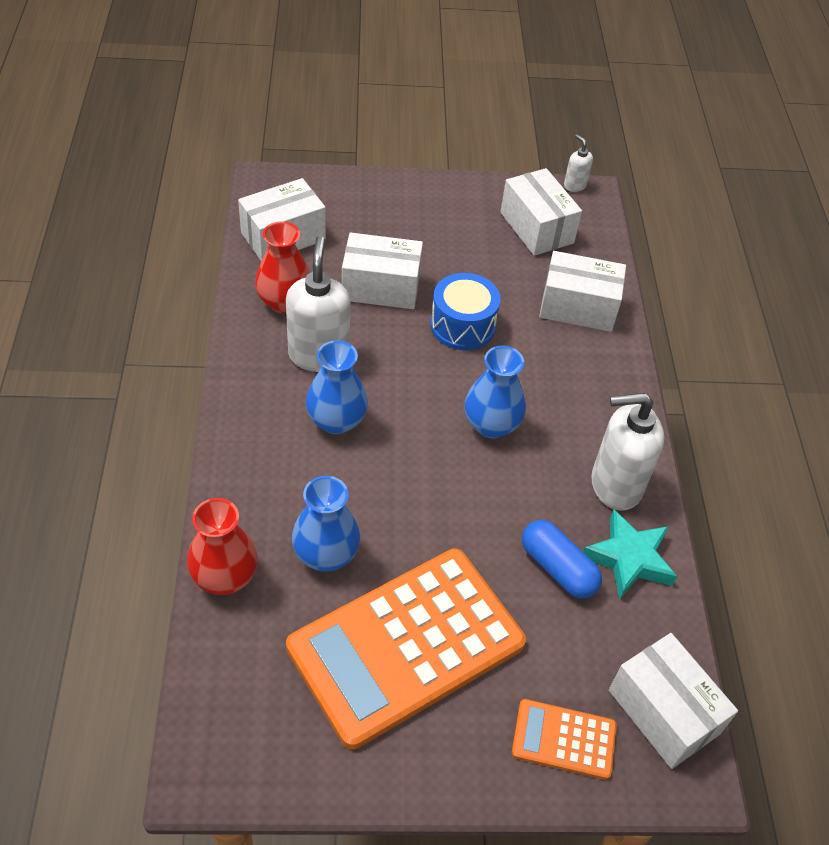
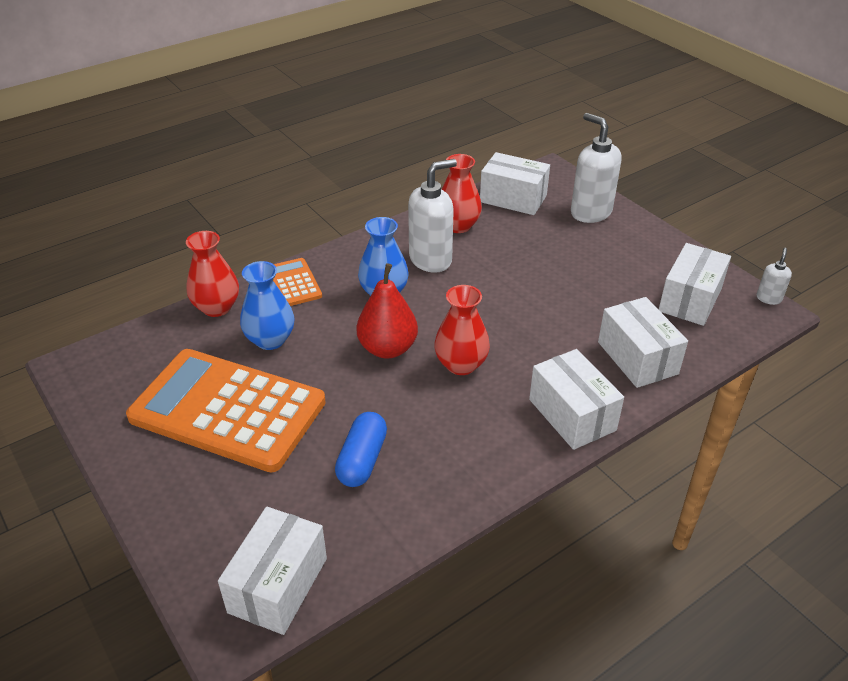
camera: 60 degrees right, 10 degrees down
(381, 287) = (524, 256): white box -> white box (572, 415)
(423, 465) = (387, 348): none -> red pear
(462, 325) = (538, 308): blue drum -> none
(491, 425) = (461, 364): blue vase -> red vase
(564, 739) = (209, 531): orange calculator -> orange calculator (294, 283)
(615, 485) = (476, 459): white soap dispenser -> white soap dispenser (590, 212)
(629, 559) = (410, 499): turquoise star -> none

